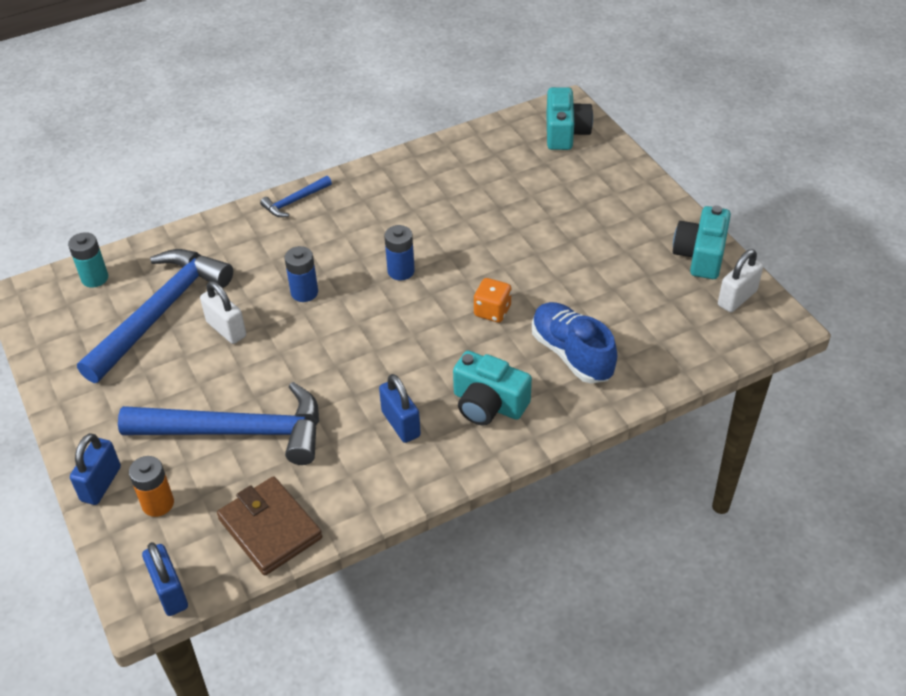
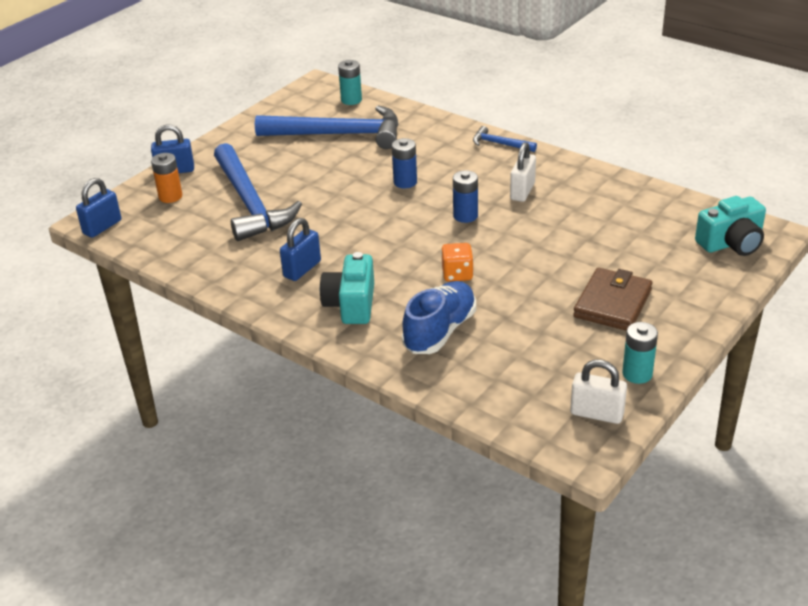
camera: 65 degrees right, 10 degrees down
(226, 329) = (342, 164): white padlock -> white padlock (522, 191)
(270, 528) = (172, 246): brown wallet -> brown wallet (612, 303)
(700, 255) = (637, 374): turquoise camera -> turquoise battery

